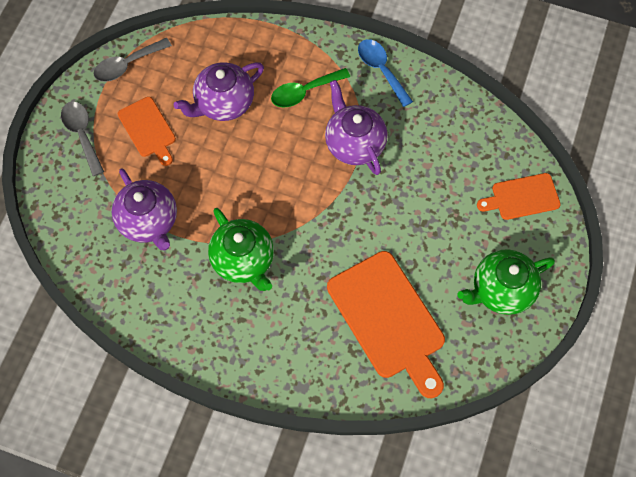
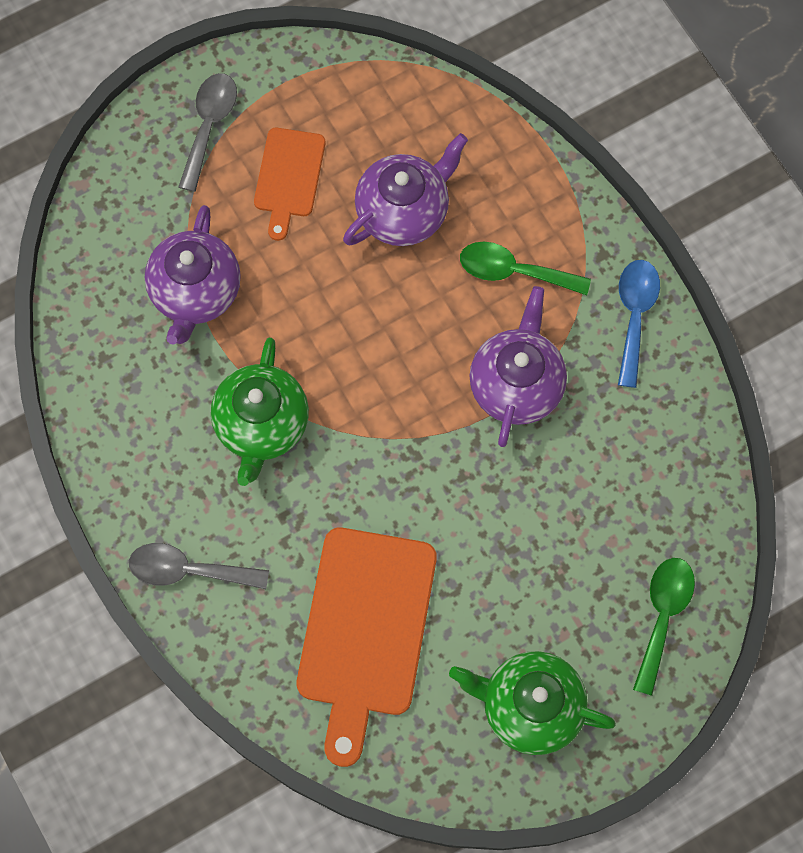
camera: 40 degrees right, 5 degrees up
(127, 65) = (332, 76): grey spoon -> grey spoon (188, 570)
(223, 103) = (404, 211): purple teapot -> purple teapot turned 135 degrees clockwise
(522, 197) = (662, 616): orange cutting board -> green spoon

